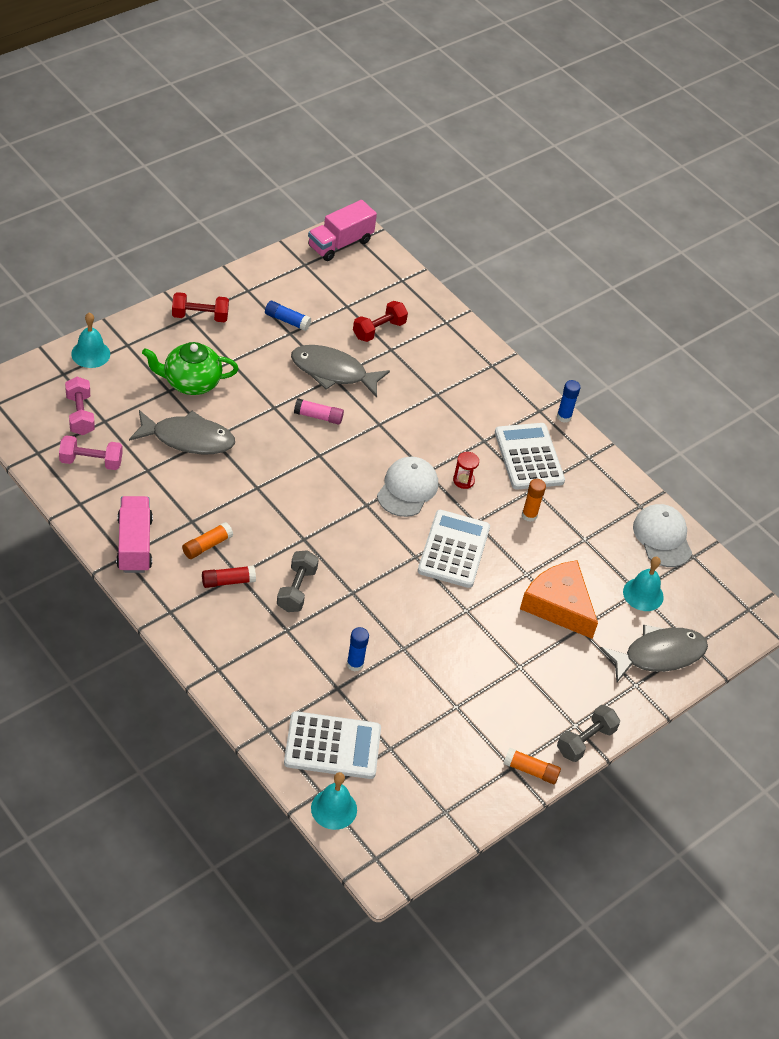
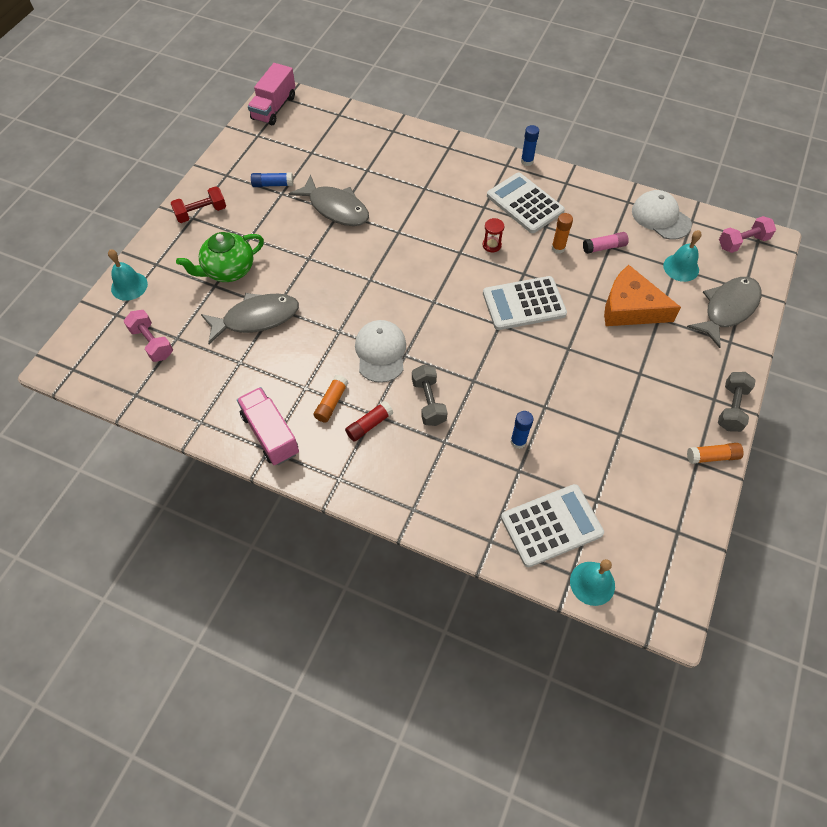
camera: 20 degrees left, 10 degrees up
(91, 461) = (187, 379): pink dumbbell -> pink dumbbell (742, 242)
(318, 416) = (348, 249): pink glue stick -> pink glue stick (604, 247)
(333, 372) = (335, 208): grey fish -> grey fish turned 135 degrees counterclockwise
(379, 330) = (348, 159): red dumbbell -> none
(407, 489) = (455, 273): white cap -> white cap (380, 352)
(454, 549) = (524, 304): white calculator -> white calculator turned 90 degrees counterclockwise

